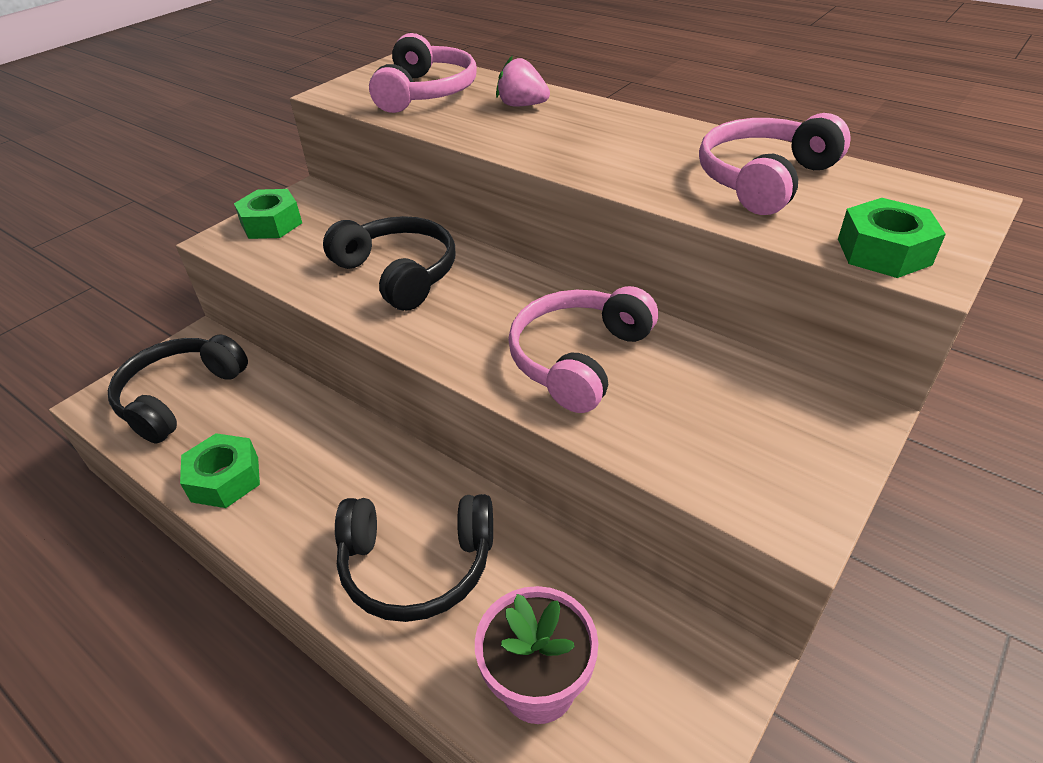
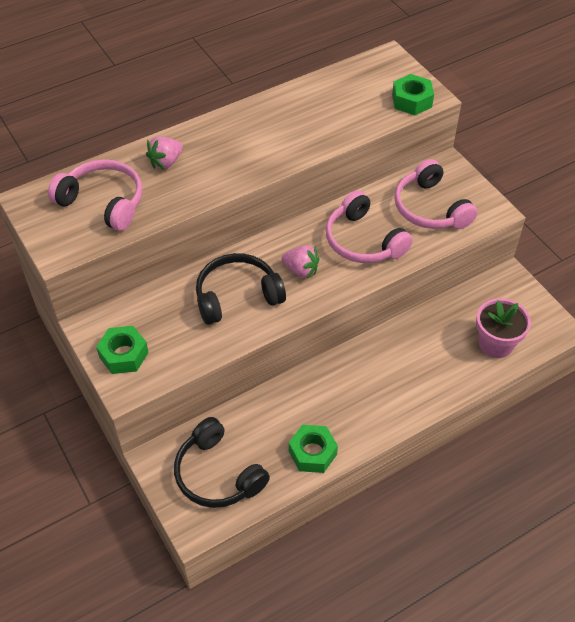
camera: 70 degrees left, 10 degrees up
(417, 566) = (416, 372): black headphones -> none
(476, 313) = (301, 270): none -> pink strawberry
(763, 179) = (328, 105): pink headphones -> pink headphones (430, 208)

